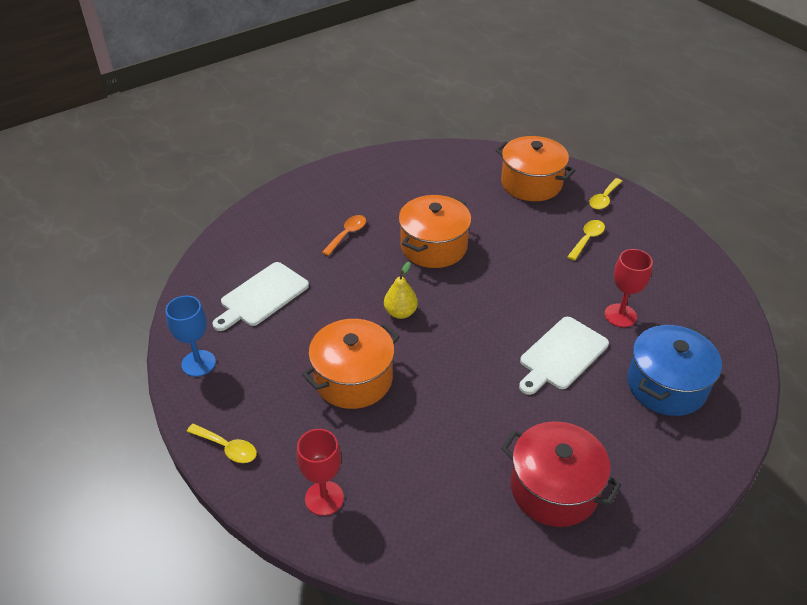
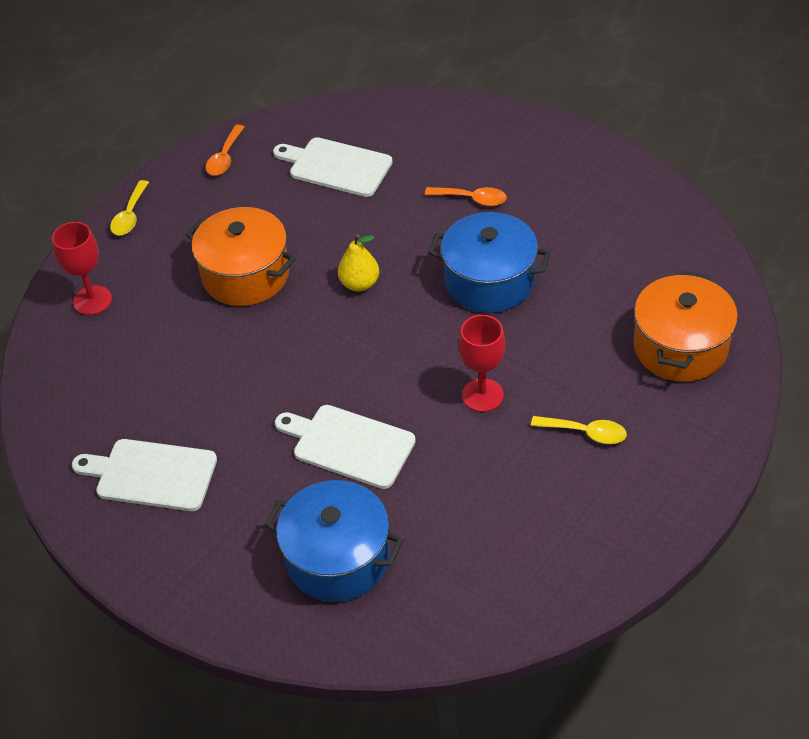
camera: 75 degrees right, 5 degrees up
(198, 363) = (225, 157): blue goblet -> orange spoon
(433, 246) = (489, 281): orange pot -> blue pot
(554, 489) = (151, 474): red pot -> white cutting board
(604, 198) = (692, 436): yellow spoon -> none
(620, 315) = (445, 493): red goblet -> red goblet (482, 395)

